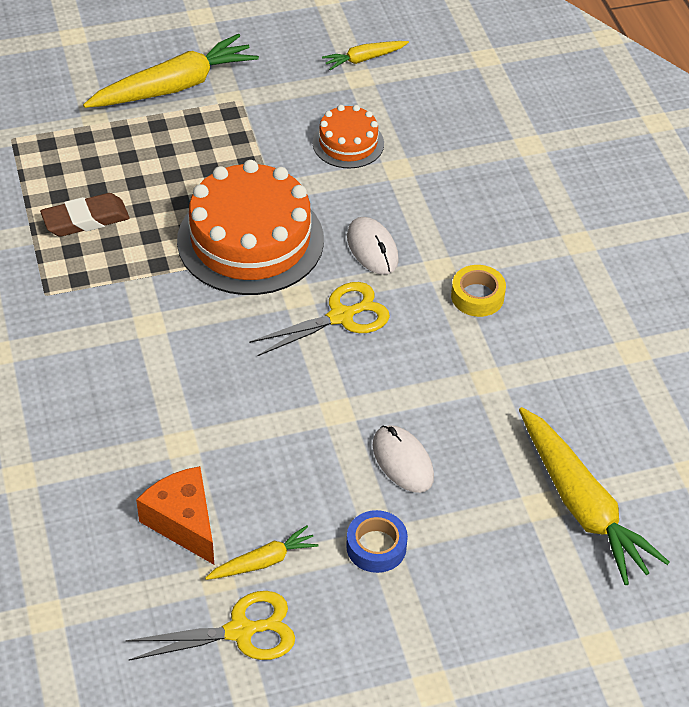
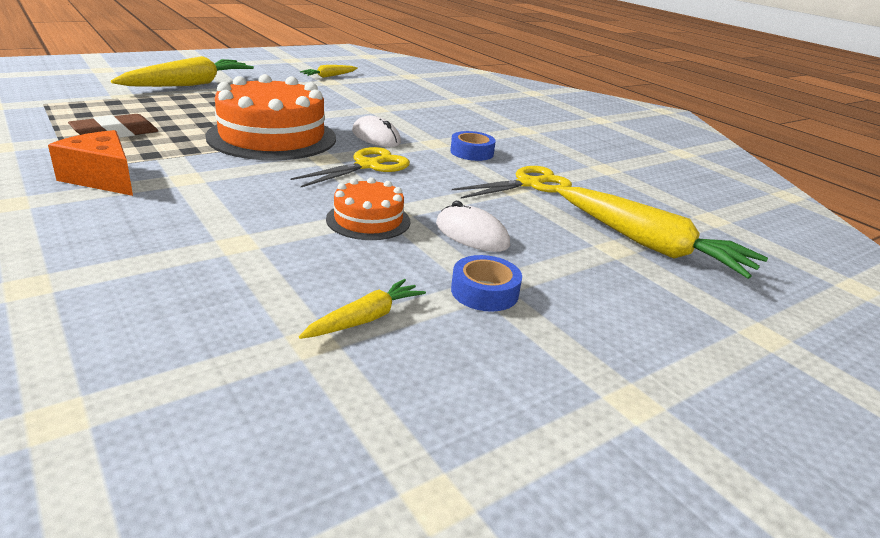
camera: 20 degrees left, 20 degrees down
(183, 522) = (254, 299): orange cheese -> orange cheese (102, 179)
(240, 631) = (363, 387): yellow scissors -> yellow scissors (529, 184)
(348, 143) = (333, 101): orange cake -> orange cake (368, 220)
(477, 296) = (472, 152): yellow tape -> blue tape

